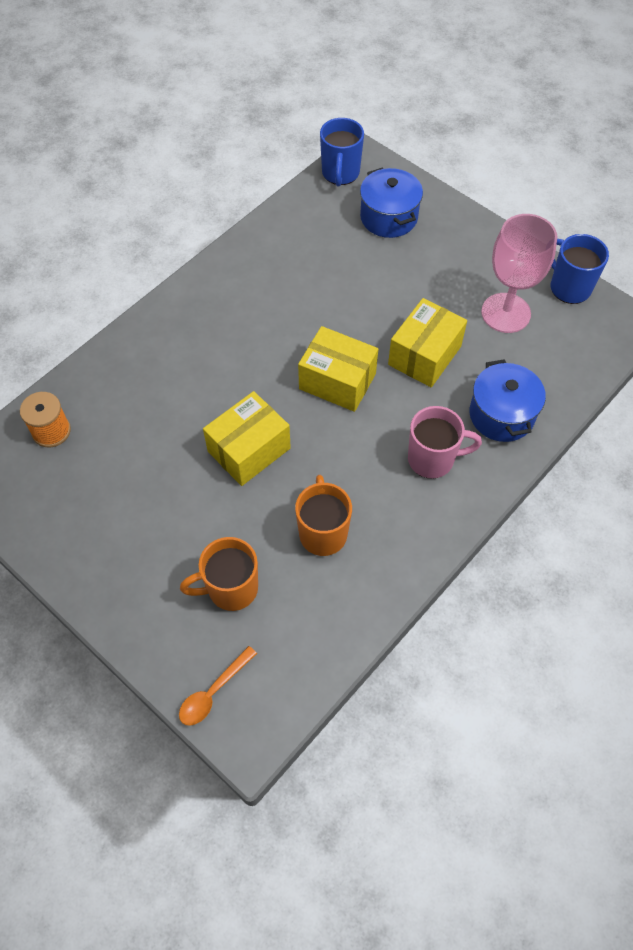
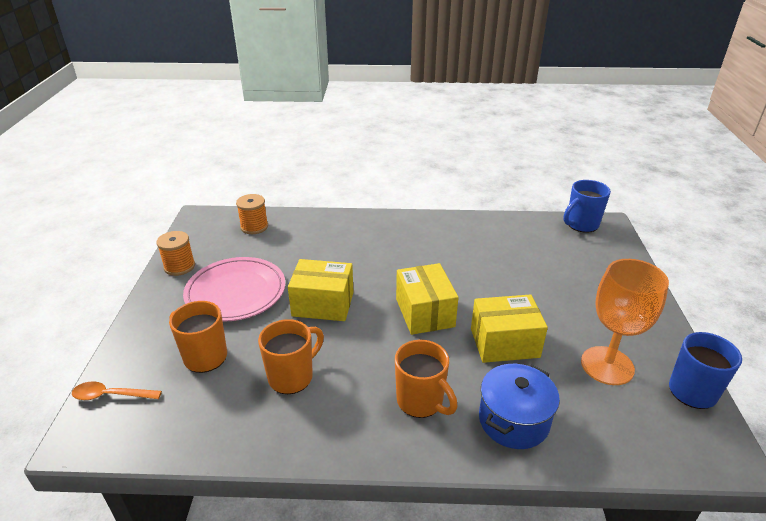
camera: 50 degrees right, 25 degrees down
(54, 541) = (179, 266): none -> orange spool
(156, 512) = (236, 292): none -> pink plate
(388, 217) = (585, 261): blue pot -> none
(432, 459) = (421, 401): pink mug -> orange mug
(505, 313) = (607, 365): pink goblet -> orange goblet

